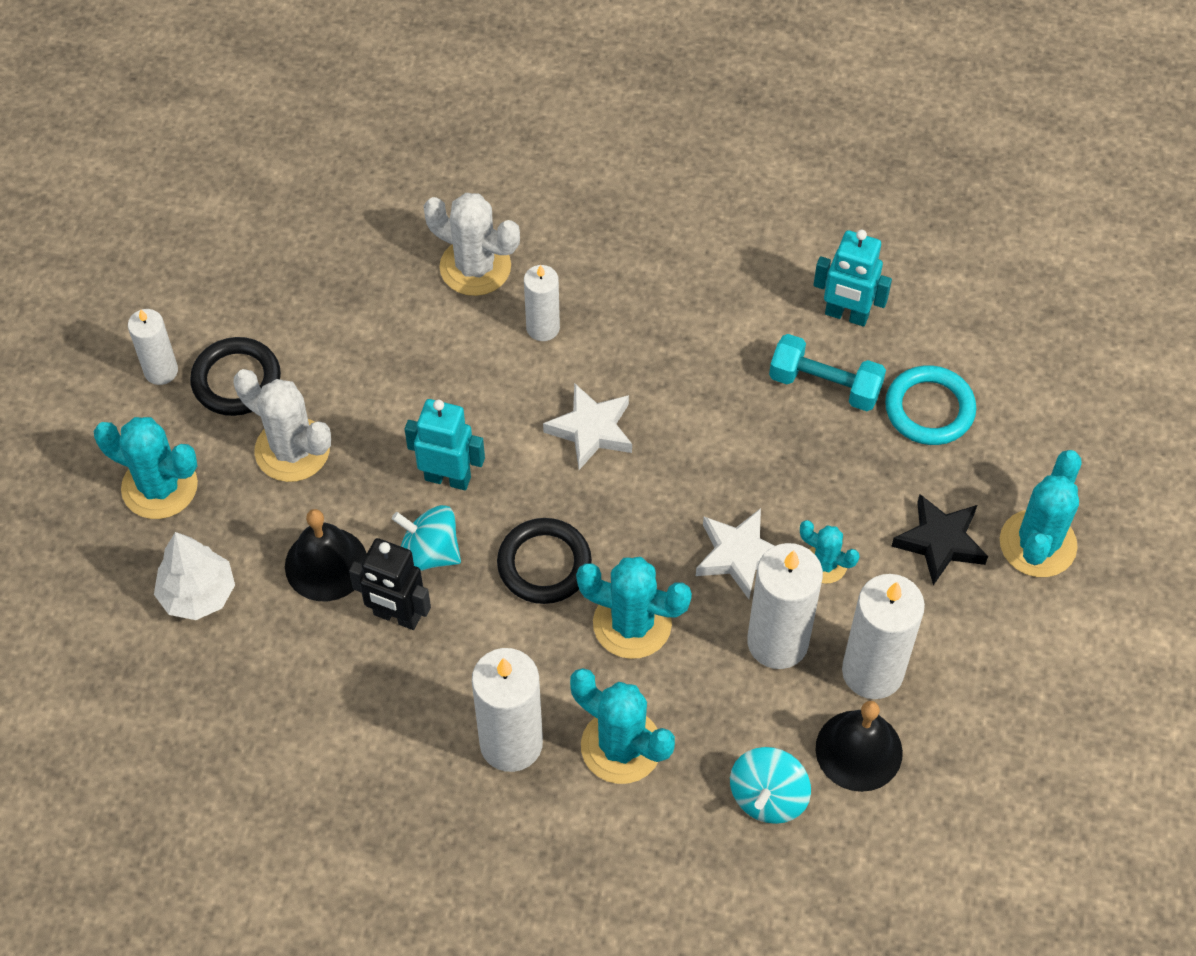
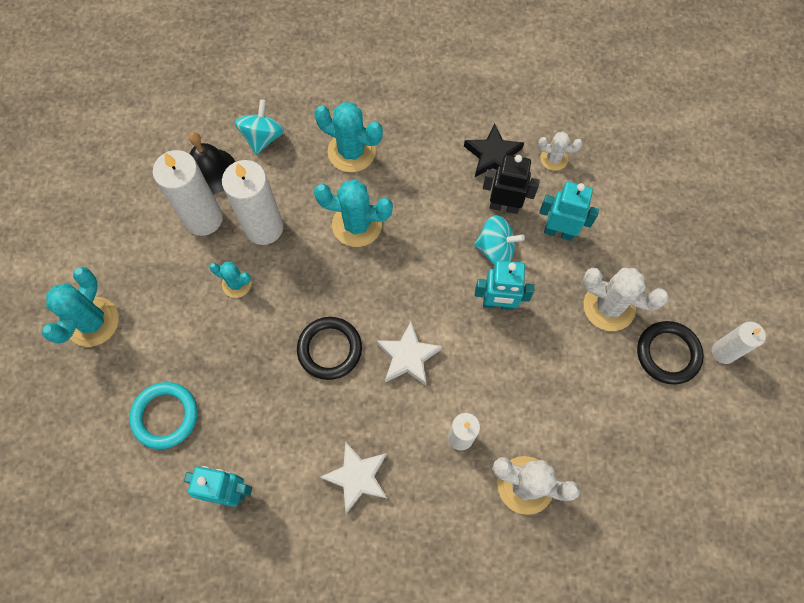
camera: 170 degrees right, 10 degrees up
(159, 487) = (685, 266): turquoise cactus -> none
(198, 594) = (631, 200): white tree -> none
(293, 680) = (554, 158): none -> white cactus
(326, 564) = (559, 232): black bell -> turquoise robot
(511, 743) = (416, 143): white candle -> none
(544, 564) = (420, 254): black ring -> black ring (329, 349)
(739, 555) = (294, 281): white star -> white star (357, 477)
(825, 385) = (243, 423): turquoise dumbbell -> none
(940, 542) = (159, 312): black star -> black star (493, 155)

